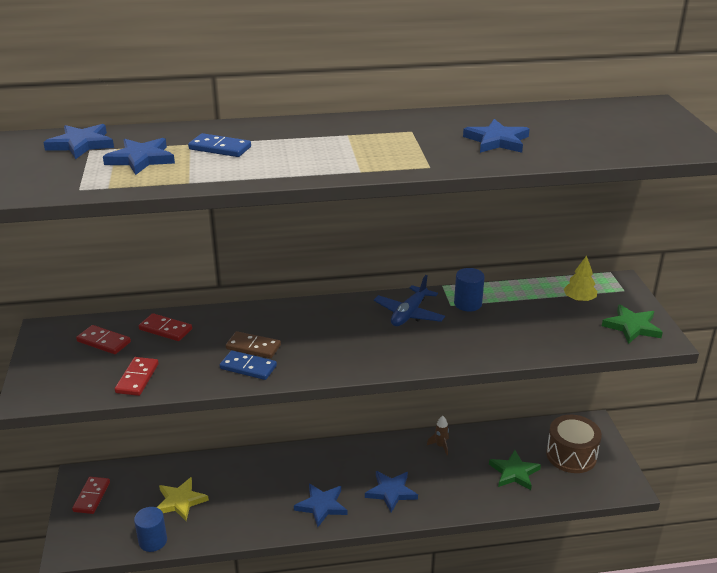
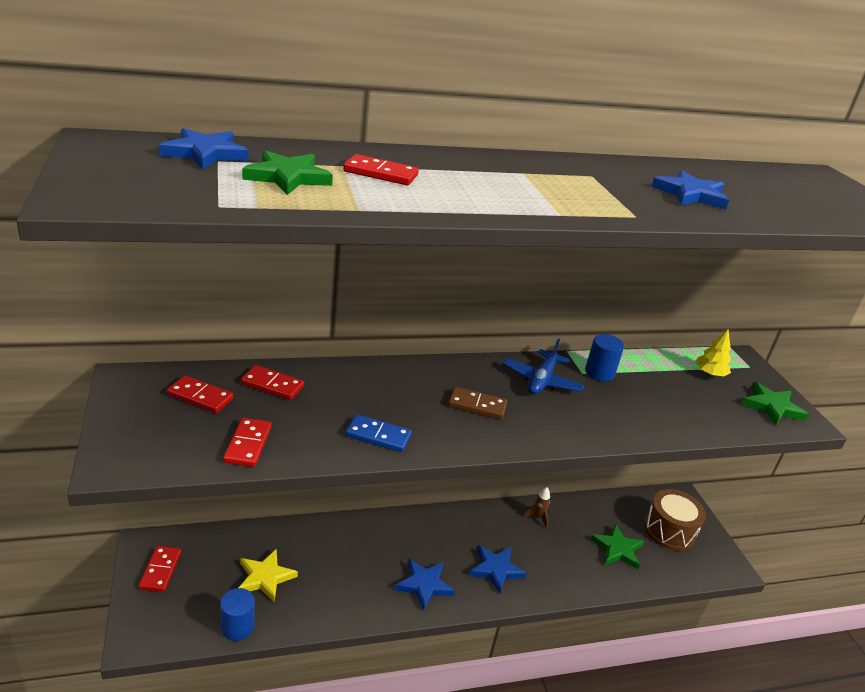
camera: 10 degrees left, 0 degrees up
(141, 159) = (288, 177): blue star -> green star
(220, 148) = (380, 173): blue domino -> red domino
(253, 347) = (379, 411): brown domino -> brown domino (477, 405)

